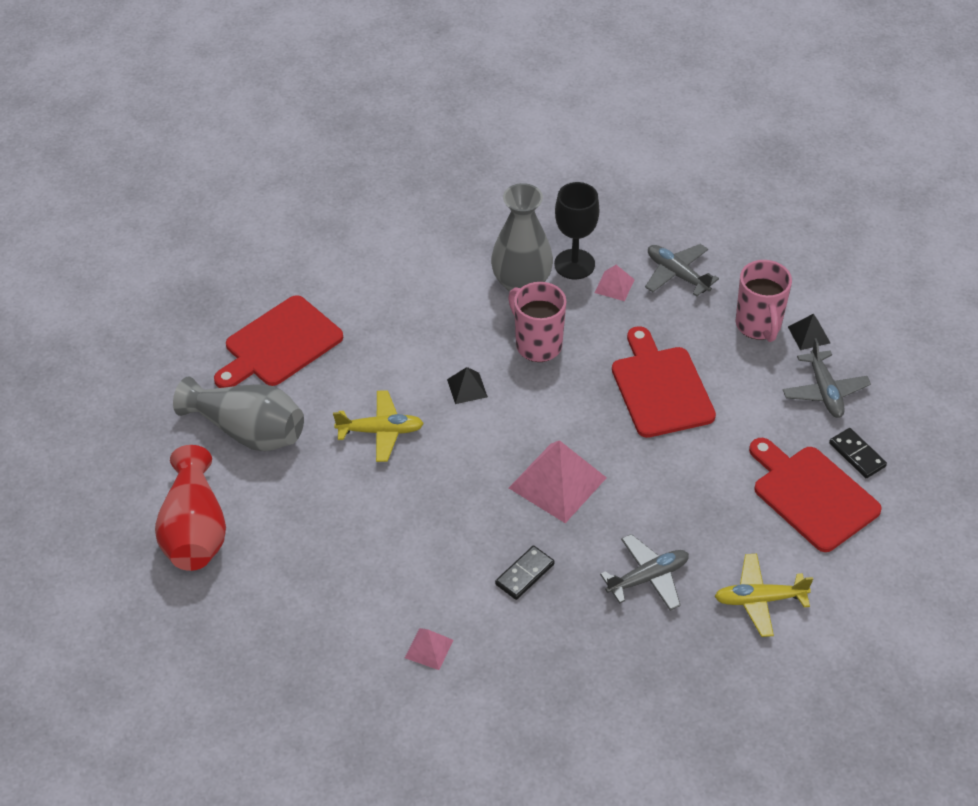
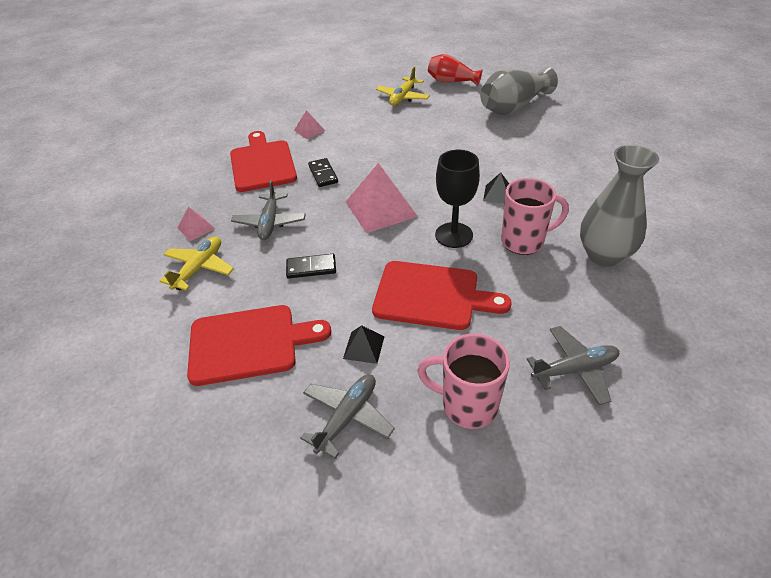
camera: 120 degrees right, 5 degrees down
(194, 530) = (451, 82): red vase -> red vase, size x0.66
(280, 344) = (585, 130): red cutting board -> red cutting board (262, 164)
(380, 431) = (481, 150): yellow plane -> yellow plane (403, 97)
(574, 264) = (618, 297): black goblet -> black goblet (454, 235)
(614, 286) = (577, 314): pink pyramid -> pink pyramid (196, 228)
(809, 335) = (430, 446): black pyramid -> black pyramid (364, 347)
(824, 391) = (347, 417): grey plane -> grey plane turned 105 degrees clockwise
(857, 455) = (258, 401): black domino -> black domino (311, 268)

